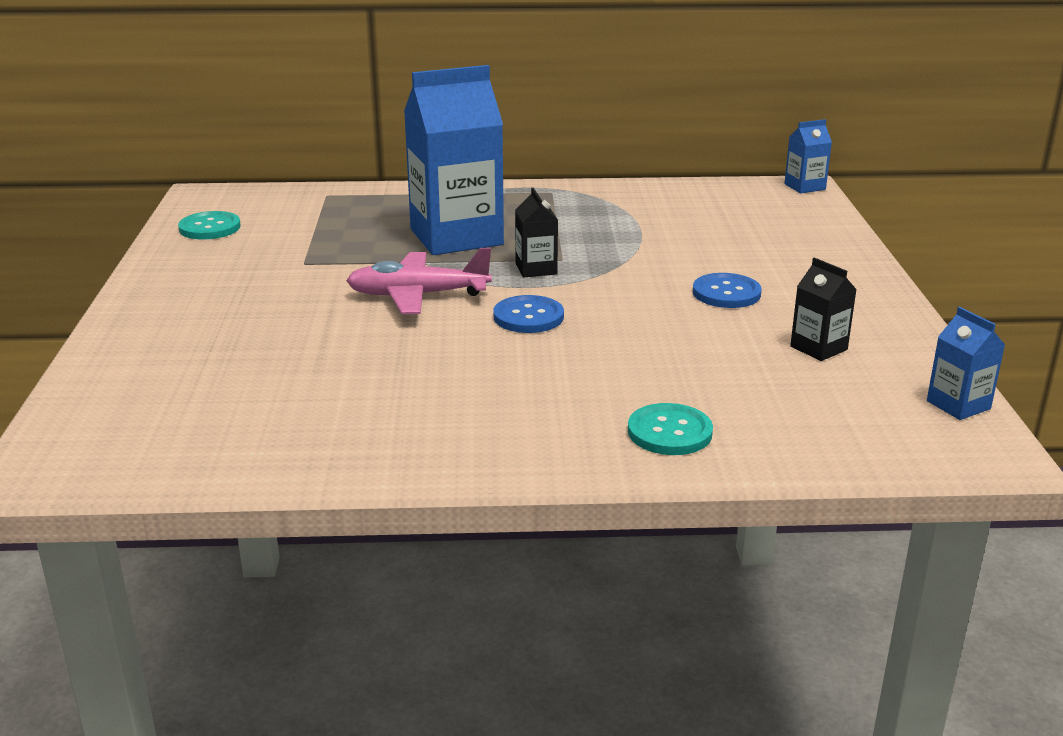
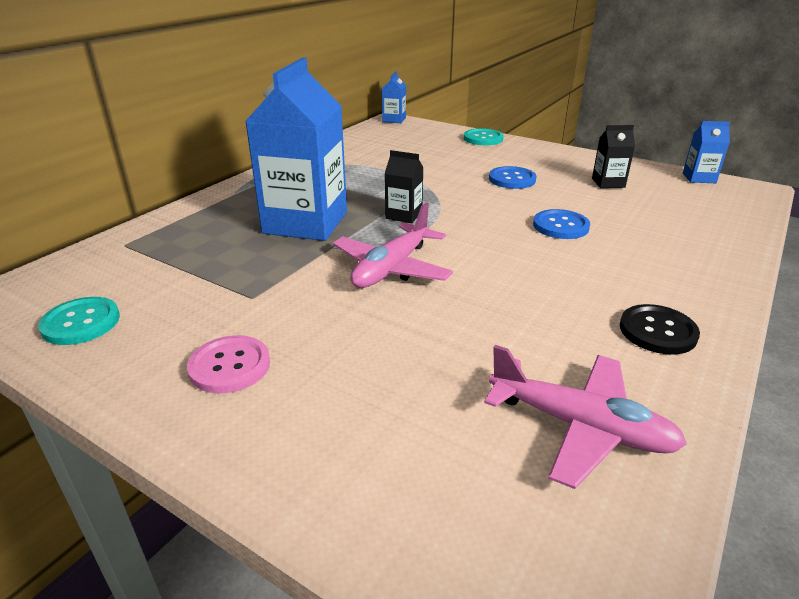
camera: 55 degrees left, 5 degrees up
(208, 288) = (229, 366): none -> pink button
(255, 428) = (580, 427): none -> pink plane
(449, 438) = (657, 331): none -> black button
(528, 317) = (480, 241): blue button -> blue button (560, 226)
(669, 432) = (691, 253): turquoise button -> turquoise button (483, 138)

